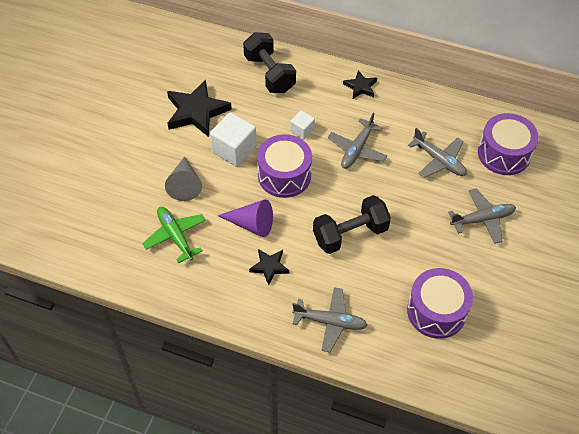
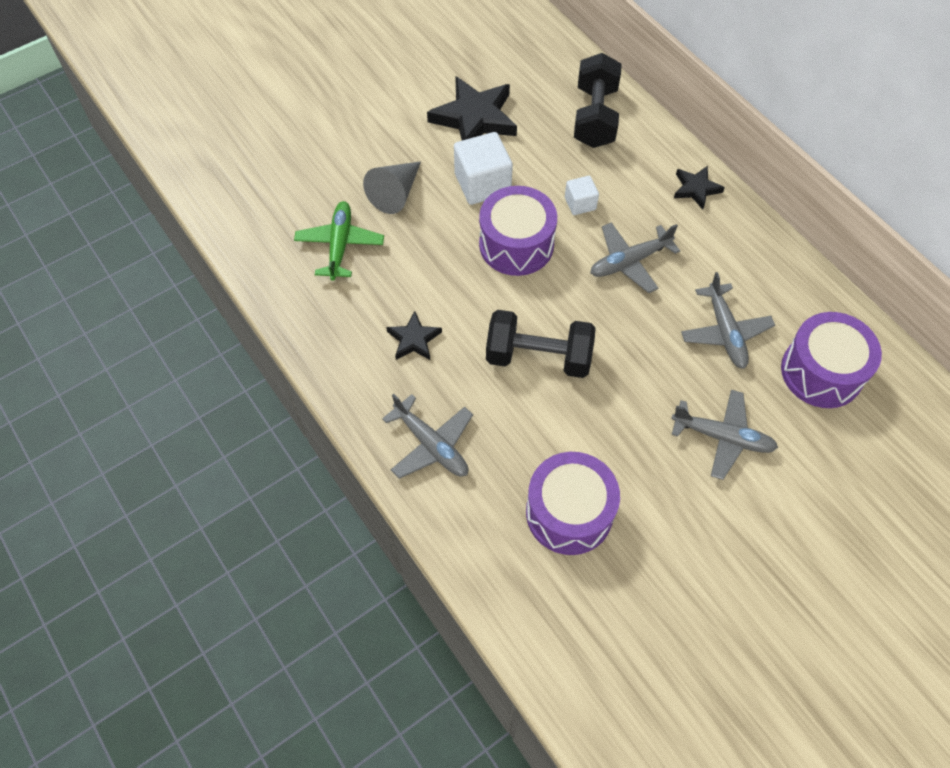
camera: 35 degrees right, 5 degrees up
(251, 224) = (433, 279): purple cone -> none

